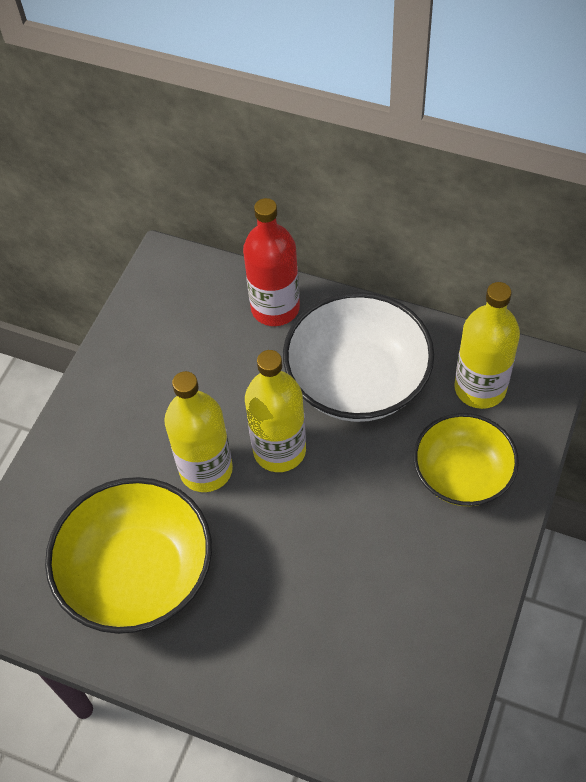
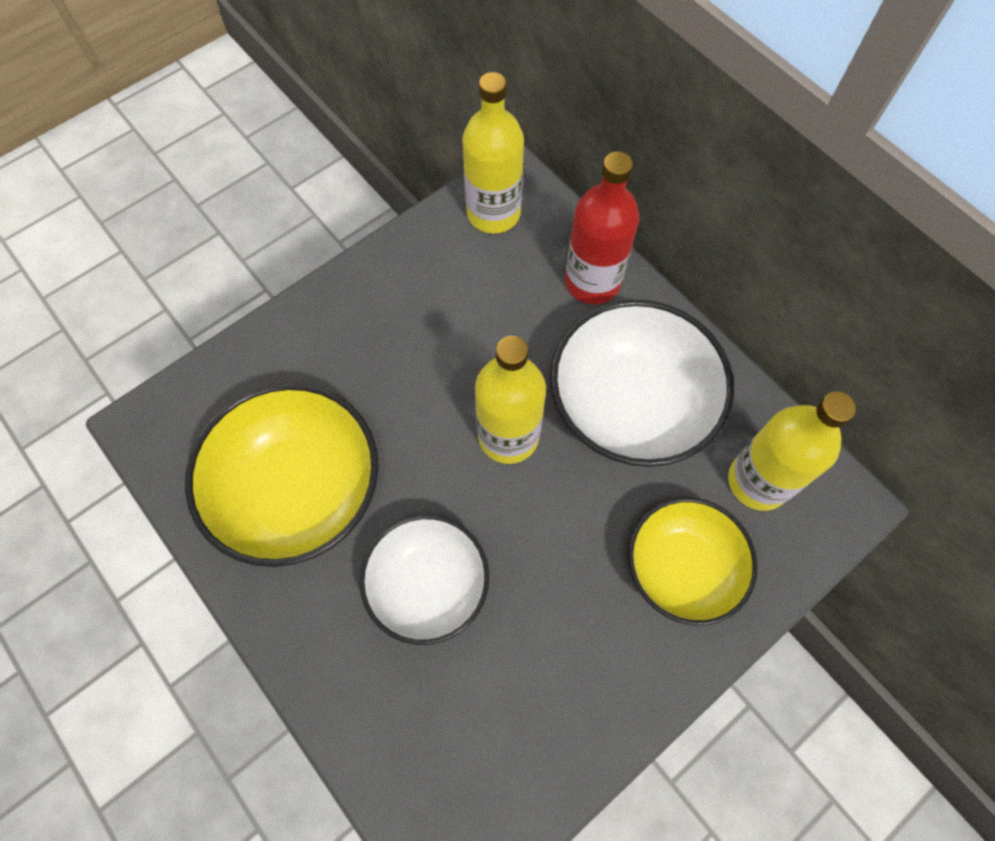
camera: 25 degrees right, 10 degrees up
(206, 470) = (425, 417): yellow bottle -> yellow bottle (493, 213)
(284, 587) = (428, 585): none -> white bowl

